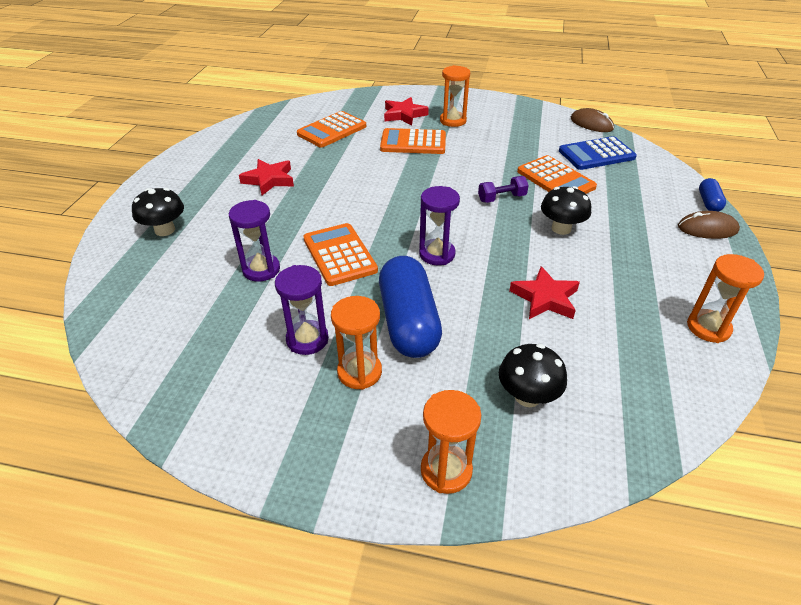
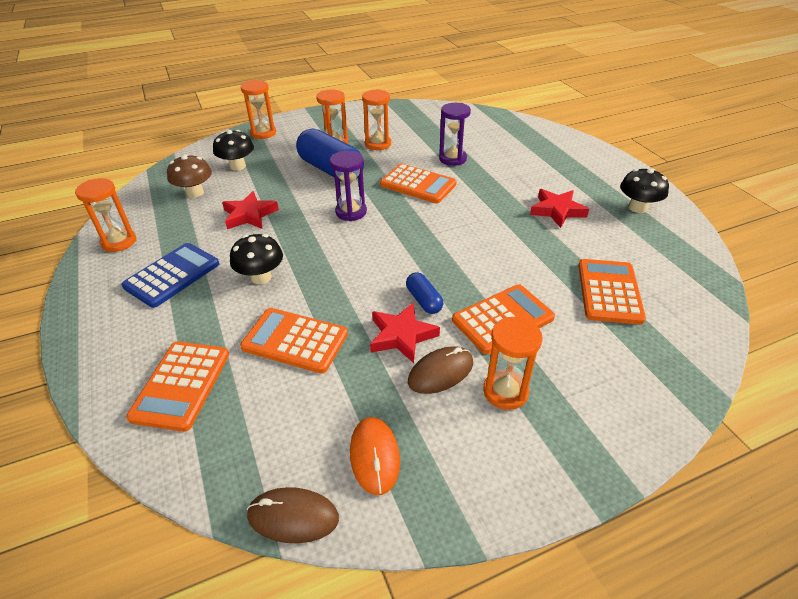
camera: 145 degrees right, 0 degrees up
(165, 230) = (549, 153): black mushroom -> black mushroom (637, 207)
(307, 339) = (378, 144): purple hourglass -> orange hourglass
(404, 115) = (579, 368): red star -> red star (402, 336)
(501, 198) = (338, 286): purple dumbbell -> none
(540, 125) = (374, 456): none -> orange mouse
(596, 154) = (258, 422): blue calculator -> blue calculator (172, 275)
(604, 368) = (195, 193): none -> brown mushroom
(642, 185) = (181, 385): none -> orange calculator
(707, 229) = (100, 345): brown mouse -> brown mouse (440, 372)
(708, 202) = (90, 392): blue capsule -> blue capsule (424, 300)

